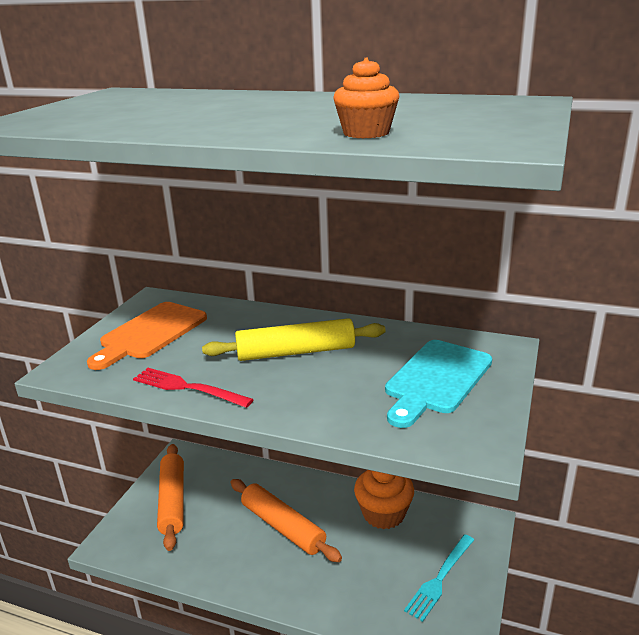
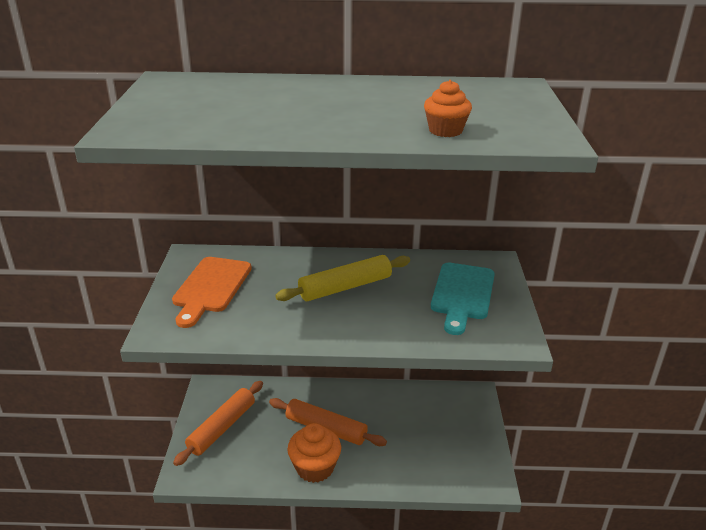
camera: 20 degrees left, 5 degrees up
(172, 501) = (222, 427): orange rolling pin -> orange rolling pin turned 60 degrees clockwise
(187, 387) = (278, 330): red fork -> none
(383, 514) = (400, 402): orange cupcake -> orange cupcake (315, 468)
(440, 579) = (460, 441): turquoise fork -> none

